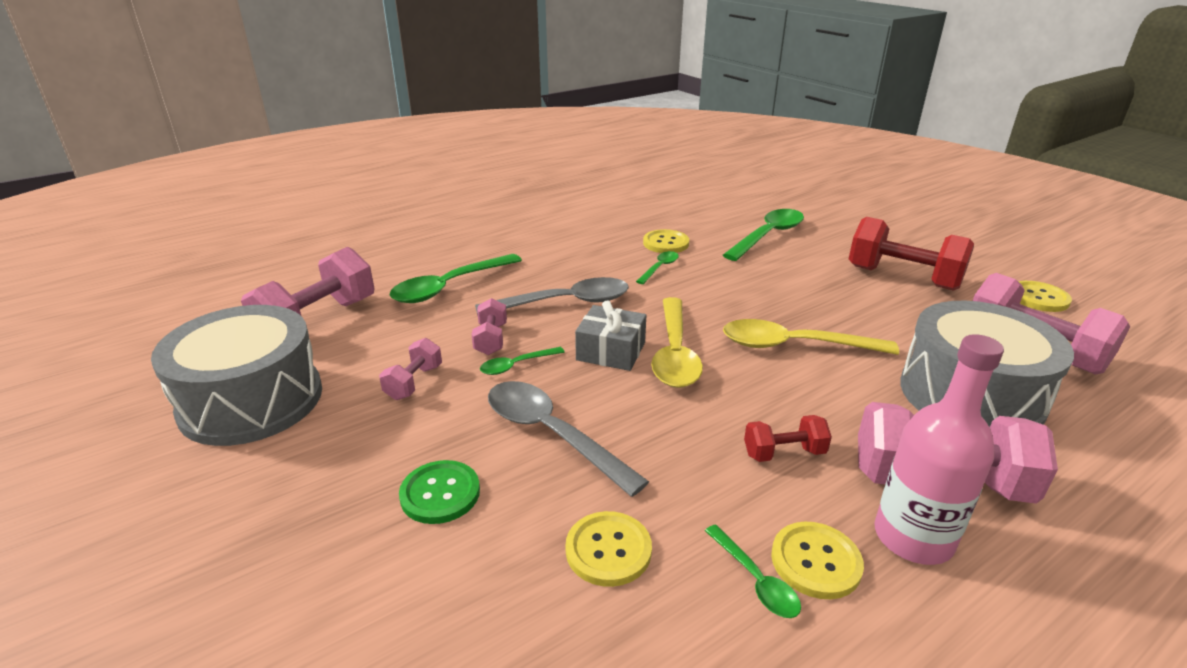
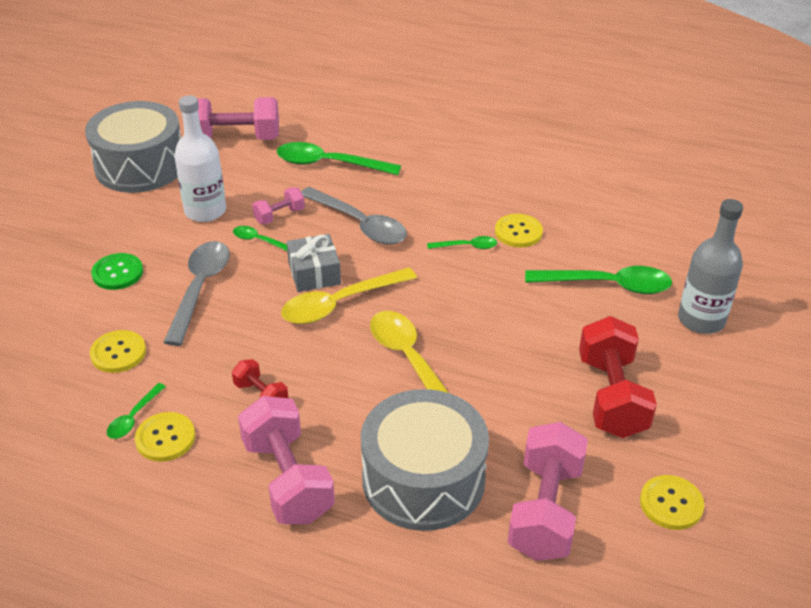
camera: 55 degrees right, 10 degrees up
(414, 382) = (205, 211): pink dumbbell -> white bottle
(836, 221) = (701, 320): none -> grey bottle
(913, 537) = (218, 477): pink bottle -> none

